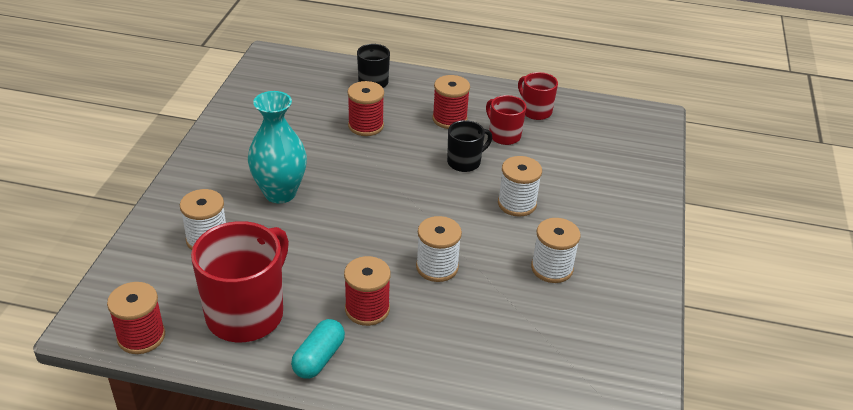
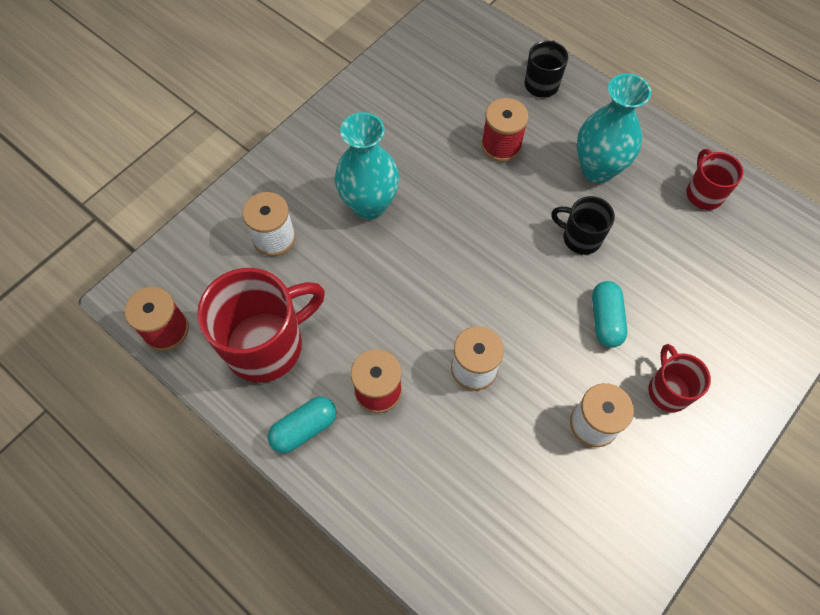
camera: 30 degrees right, 25 degrees up
(449, 119) = (597, 169): red spool -> turquoise vase
(465, 162) = (580, 238): black mug -> black mug turned 150 degrees counterclockwise
(504, 135) = (646, 216): red mug -> red mug (668, 390)
(517, 204) = (605, 319): white spool -> turquoise capsule

